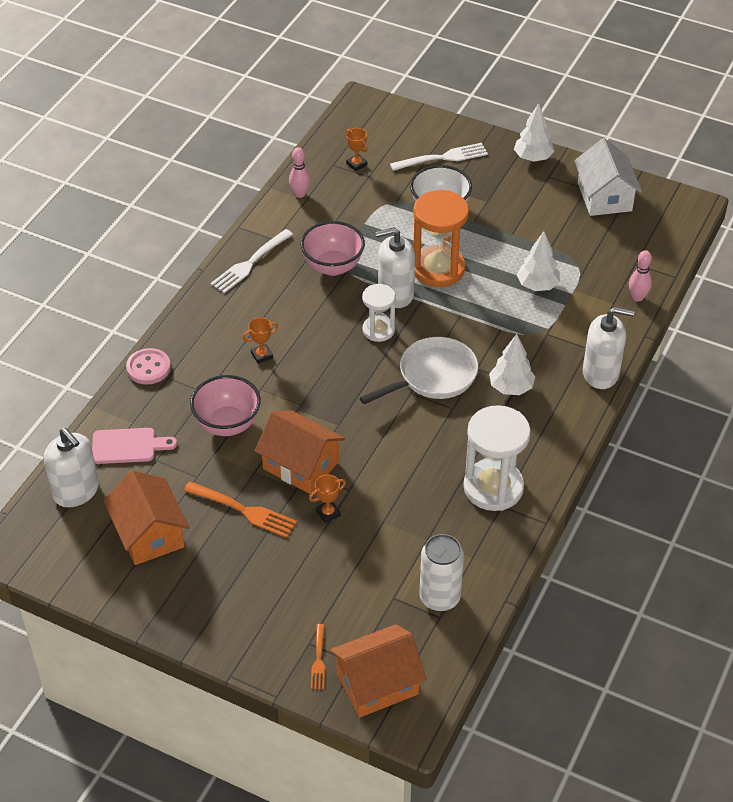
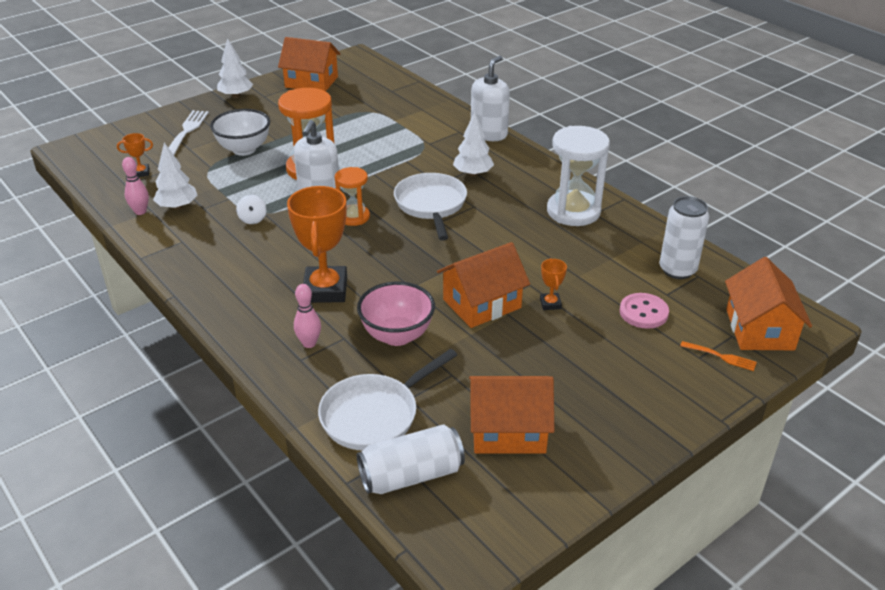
camera: 65 degrees left, 10 degrees down
(76, 491) = (411, 475): white soap dispenser -> white can
(128, 446) = (374, 415): pink cutting board -> white pan
(148, 368) = (274, 370): pink button -> pink button (643, 312)
(243, 510) = (515, 355): orange fork -> none
(250, 263) = (197, 264): white fork -> none
(262, 355) = (325, 289): orange trophy -> orange trophy, size x2.26
(333, 266) = (253, 219): pink bowl -> white spinning top
(378, 330) = (354, 217): white hourglass -> orange hourglass
(537, 285) = (375, 132): white tree -> white tree (178, 207)
(604, 197) = (311, 82): white house -> orange house
(637, 297) = (425, 99): pink bowling pin -> pink bowling pin (309, 343)

